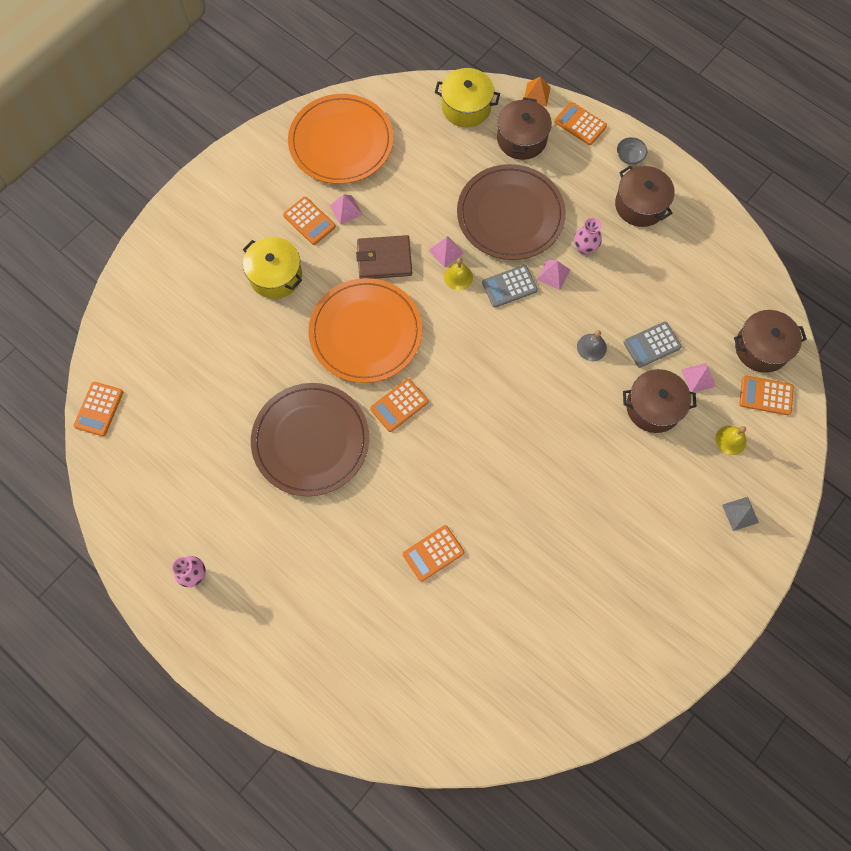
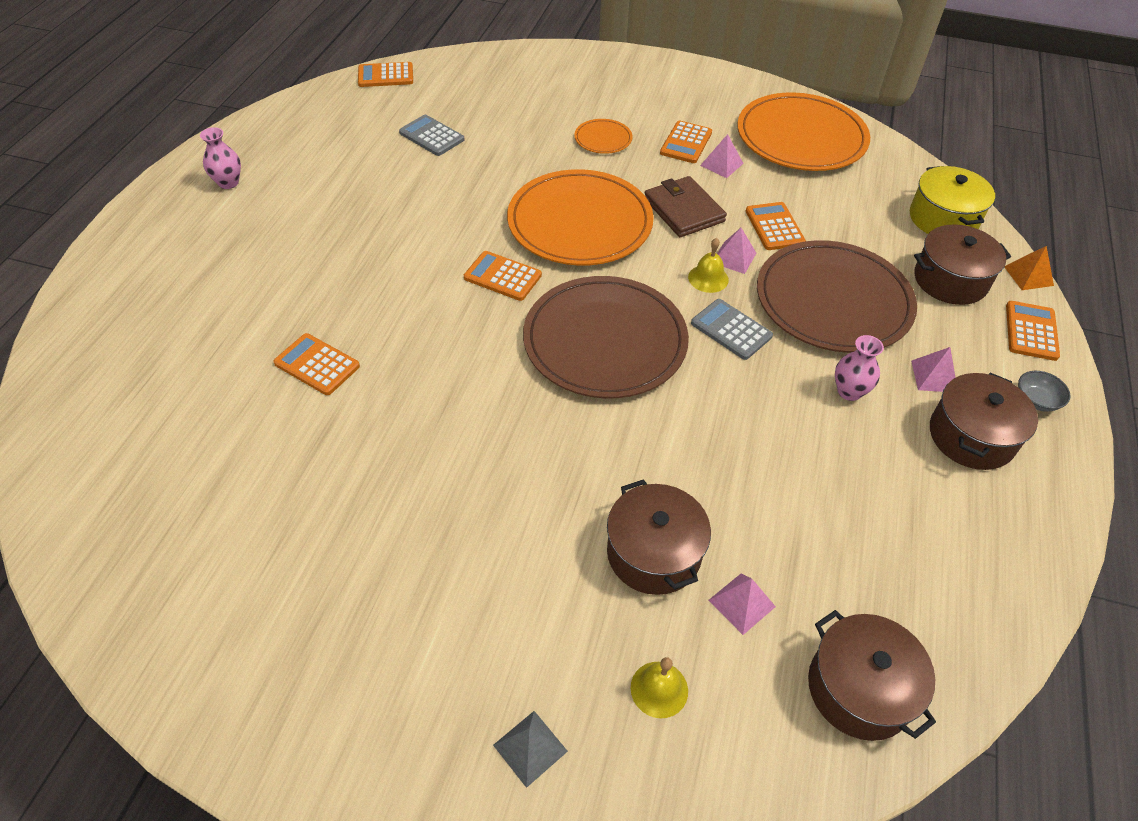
camera: 65 degrees right, 20 degrees down
(275, 276) = (603, 139): yellow pot -> orange plate
(311, 440) = (420, 219): brown plate -> brown plate (605, 341)
(553, 274) = (782, 369): pink pyramid -> pink pyramid (934, 376)
(591, 347) = (702, 445): grey bell -> none
(652, 345) = (756, 520): grey calculator -> grey calculator (431, 136)
(766, 395) = (775, 724): orange calculator -> orange calculator (774, 227)

